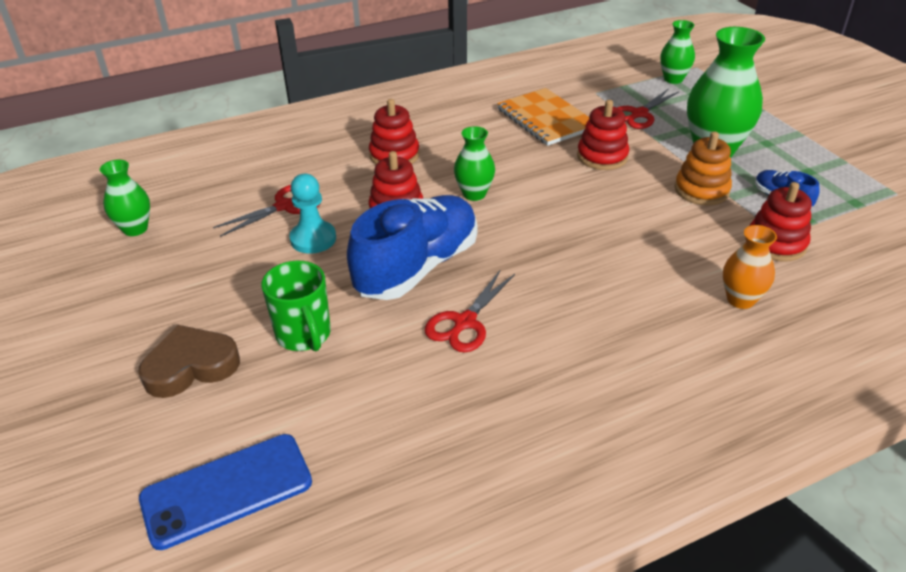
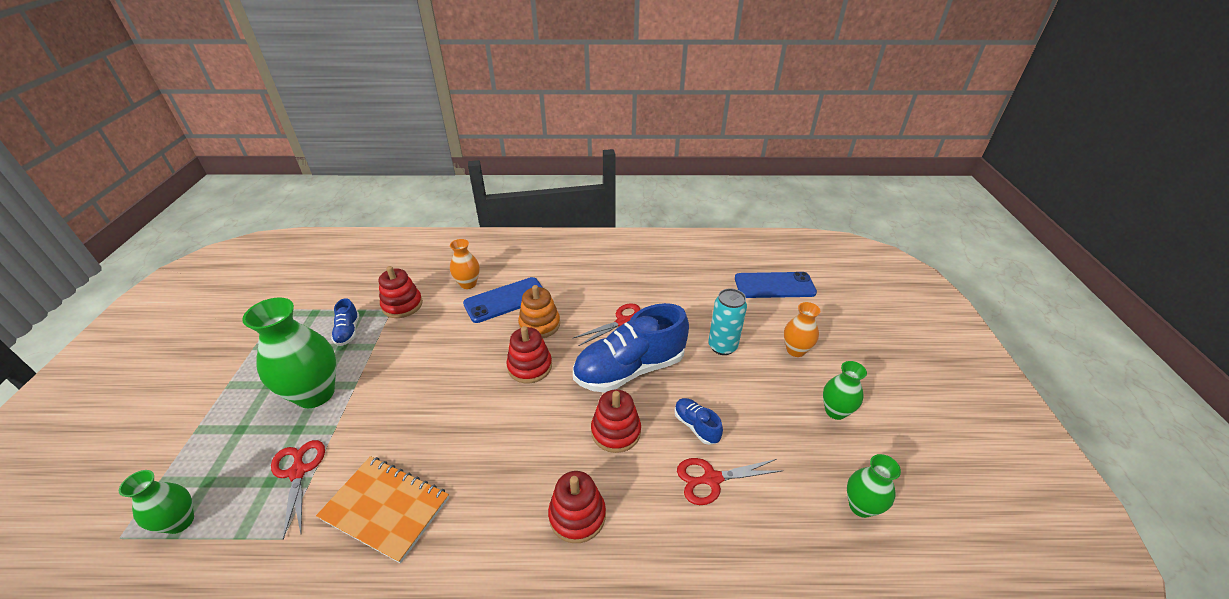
camera: 155 degrees left, 0 degrees up
(191, 366) = (795, 350): brown heart -> orange vase
(304, 335) = (722, 346): green mug -> turquoise can
(313, 239) = (696, 426): turquoise pawn -> blue shoe
(474, 194) = (542, 424): green vase -> green vase (835, 411)
(546, 119) = (386, 508): orange notebook -> orange notebook turned 60 degrees counterclockwise
(602, 156) = (402, 425): red stacking toy -> red stacking toy (530, 366)
(639, 114) = (298, 472): red scissors -> red scissors turned 90 degrees counterclockwise
(658, 295) = (505, 300): none -> blue phone
(701, 190) = (383, 359): orange stacking toy -> orange stacking toy (539, 324)

